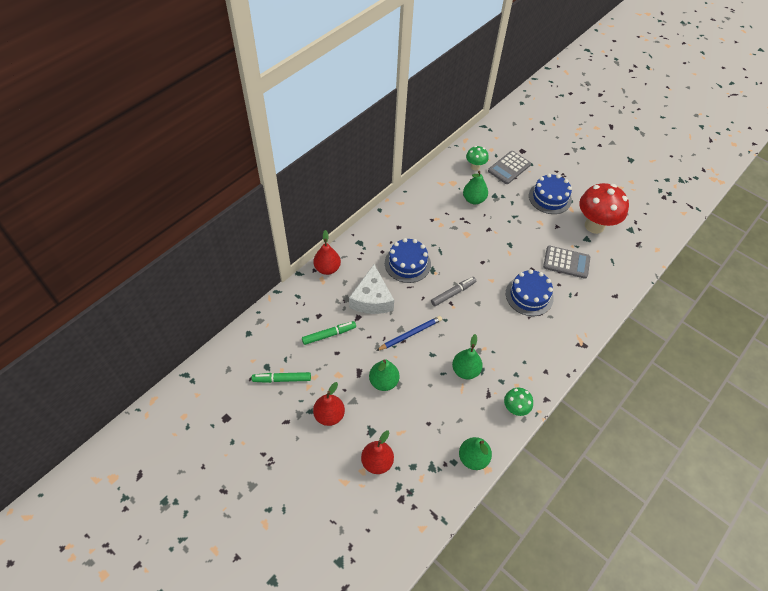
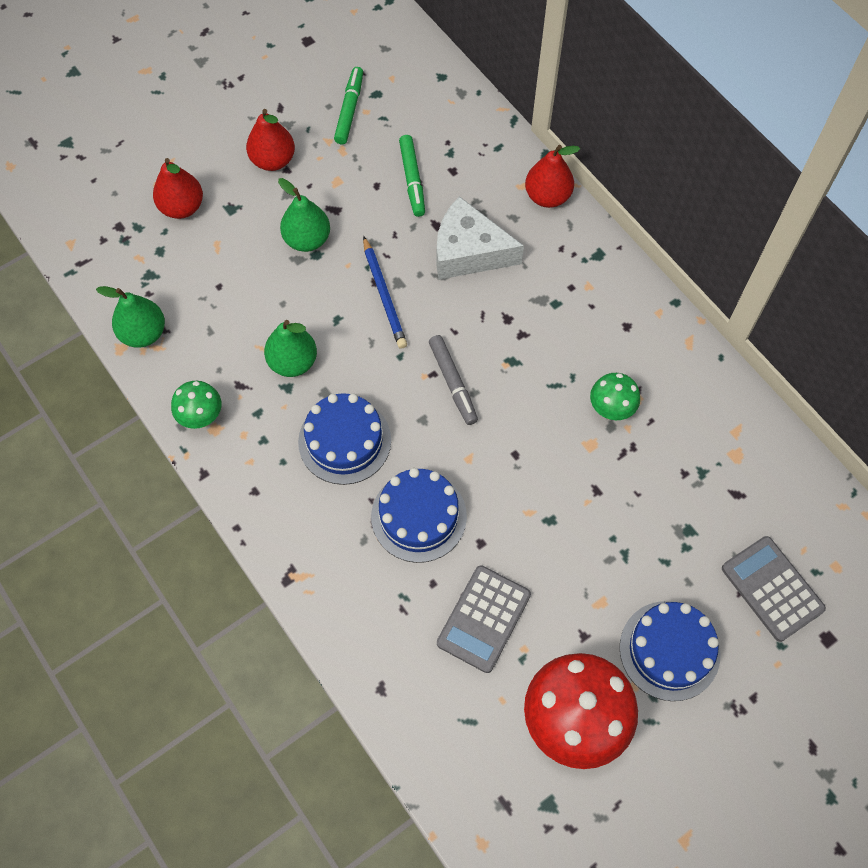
camera: 105 degrees right, 10 degrees up
(407, 263) = (535, 323): blue cake -> blue cake (344, 441)
(474, 199) = (682, 484): green pear -> none
(475, 167) = (781, 514): green mushroom -> green mushroom (610, 410)

